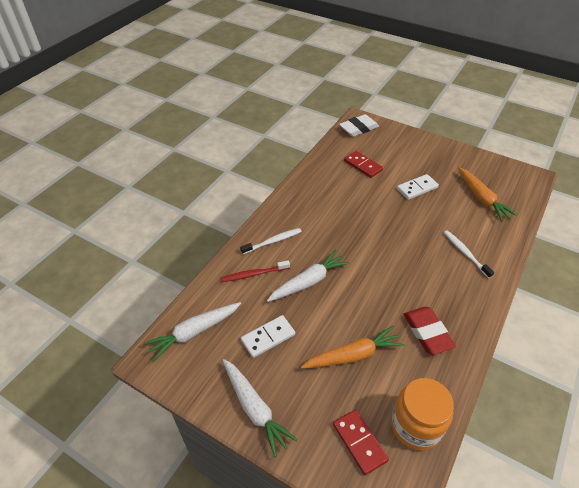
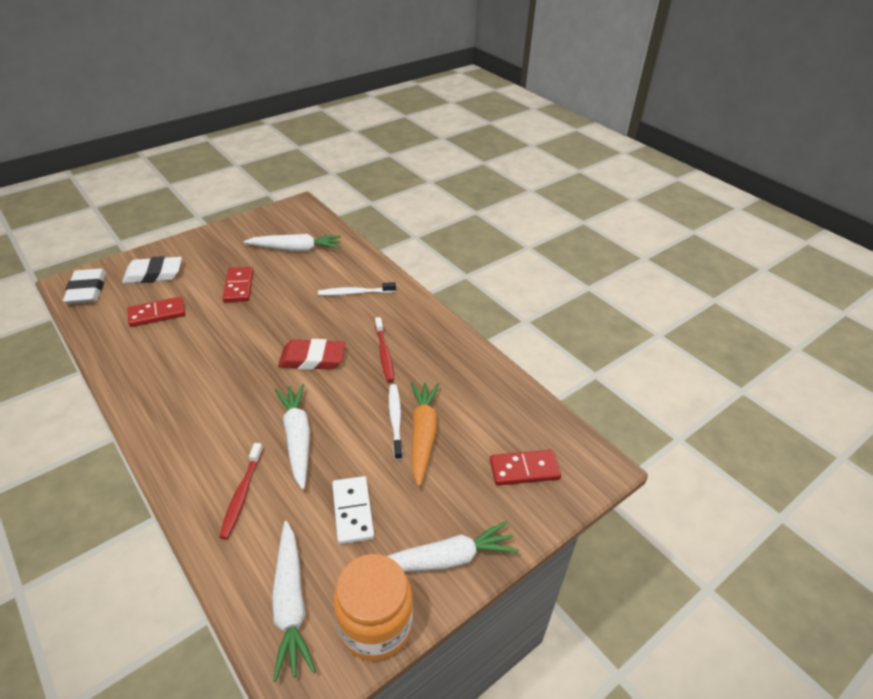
camera: 70 degrees left, 5 degrees down
(273, 241) = (202, 453): white toothbrush -> white toothbrush (395, 420)
(394, 146) = (154, 274): none -> white eraser
(415, 298) = (384, 354): none -> red toothbrush
(416, 425) = (523, 416): orange jar -> orange jar (375, 625)
(417, 188) = (238, 286): white domino -> red domino
(427, 332) = (429, 363): red eraser -> red eraser (312, 359)
(481, 198) = (296, 249): orange carrot -> white carrot

